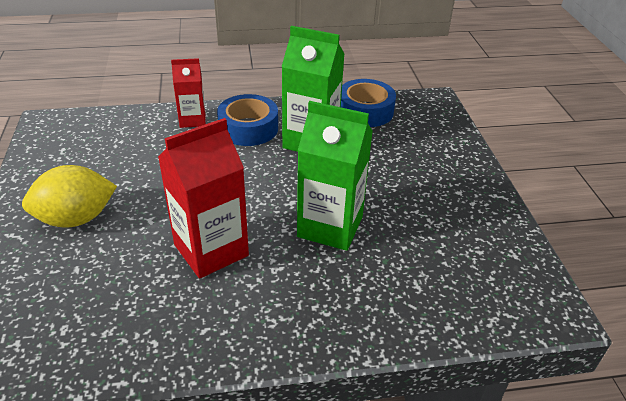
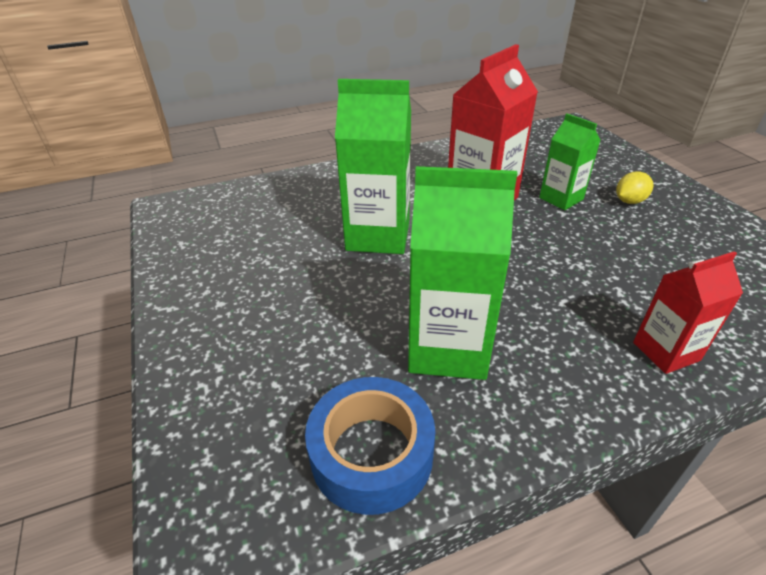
camera: 170 degrees right, 0 degrees up
(76, 219) = (629, 201): yellow lemon -> yellow lemon, size x0.51
(134, 235) = (561, 198): none -> green carton
(248, 128) = (562, 353): blue tape -> none

